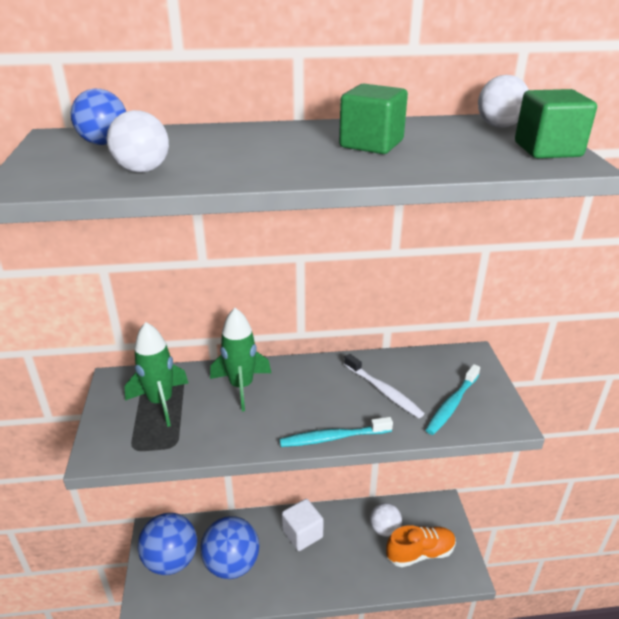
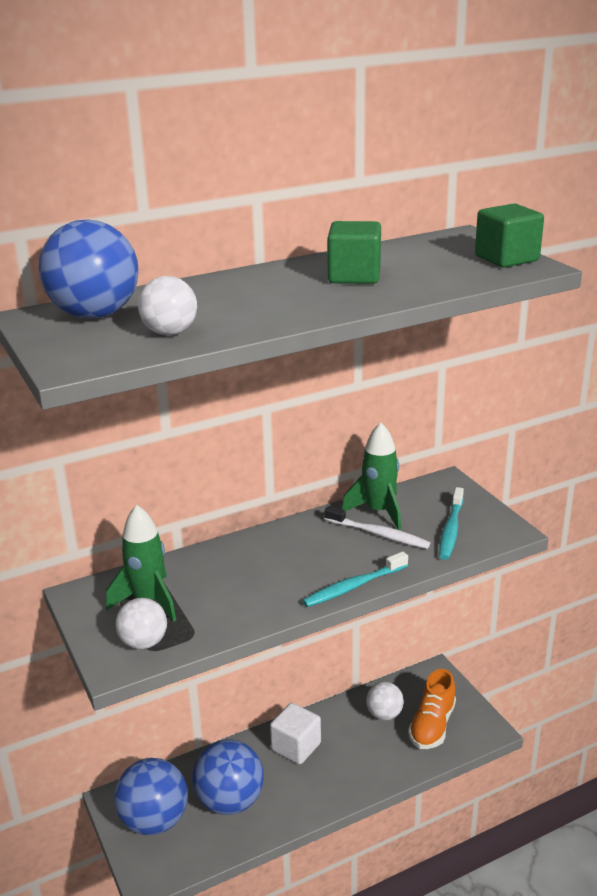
camera: 20 degrees left, 5 degrees down
(104, 143) = (95, 315): blue ball -> blue ball, size x1.72
(241, 386) = (228, 565): green rocket -> green rocket (378, 511)
(420, 553) = (432, 725): orange shoe -> orange shoe turned 150 degrees clockwise
(499, 126) = (450, 243): white ball -> white ball (144, 642)

